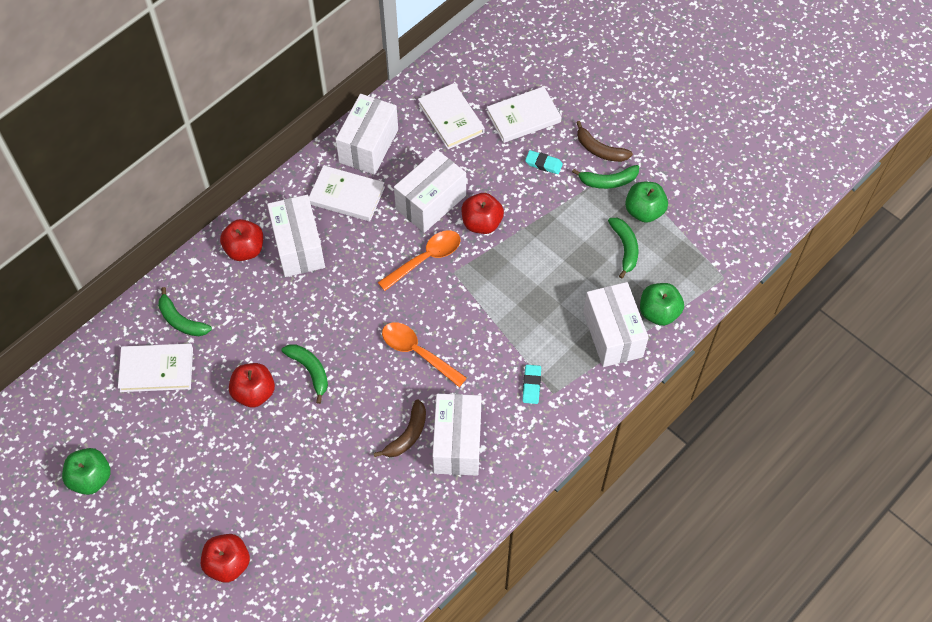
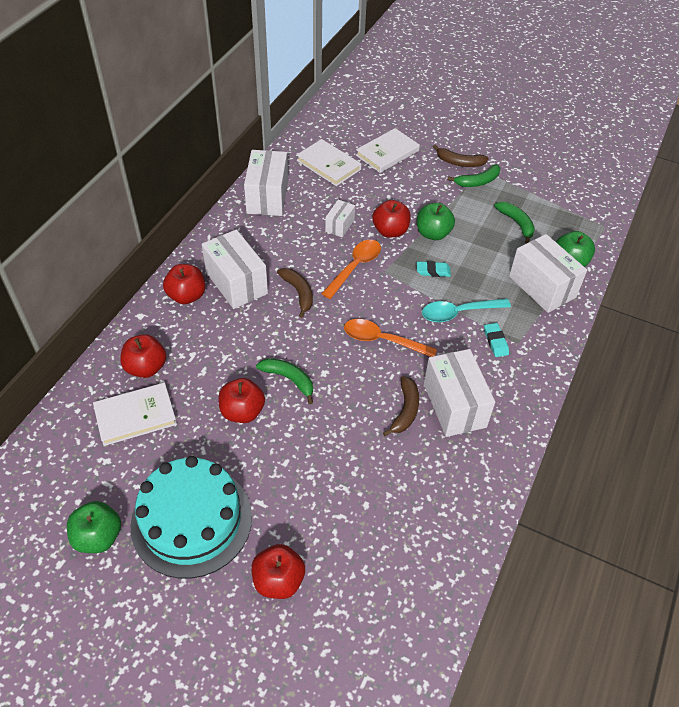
camera: 20 degrees left, 10 degrees down
(173, 487) = (191, 520): none -> turquoise cake
(181, 321) = (146, 368): green banana -> red apple
(346, 195) = (264, 236): white book -> none
(356, 275) = (298, 293): none -> brown banana
(431, 202) = (340, 225): white box -> white box, size x0.52
(509, 342) = (458, 313): none -> turquoise spoon
(543, 164) = (420, 180): turquoise eraser -> turquoise eraser (433, 271)
(644, 211) = (517, 195): green apple -> green apple (433, 234)

